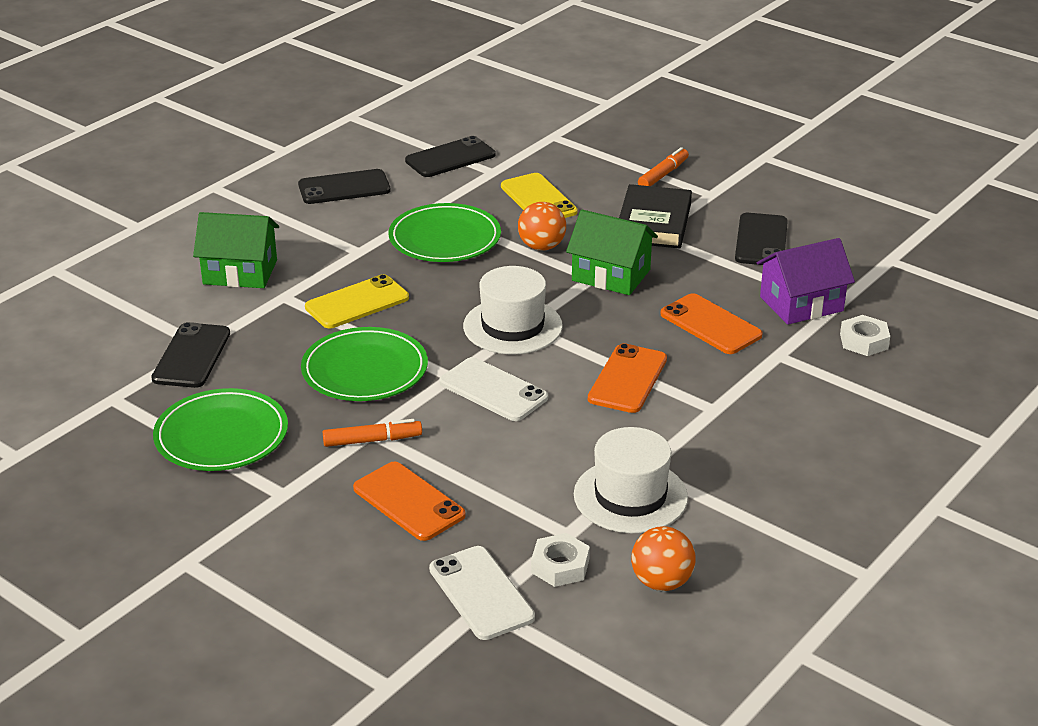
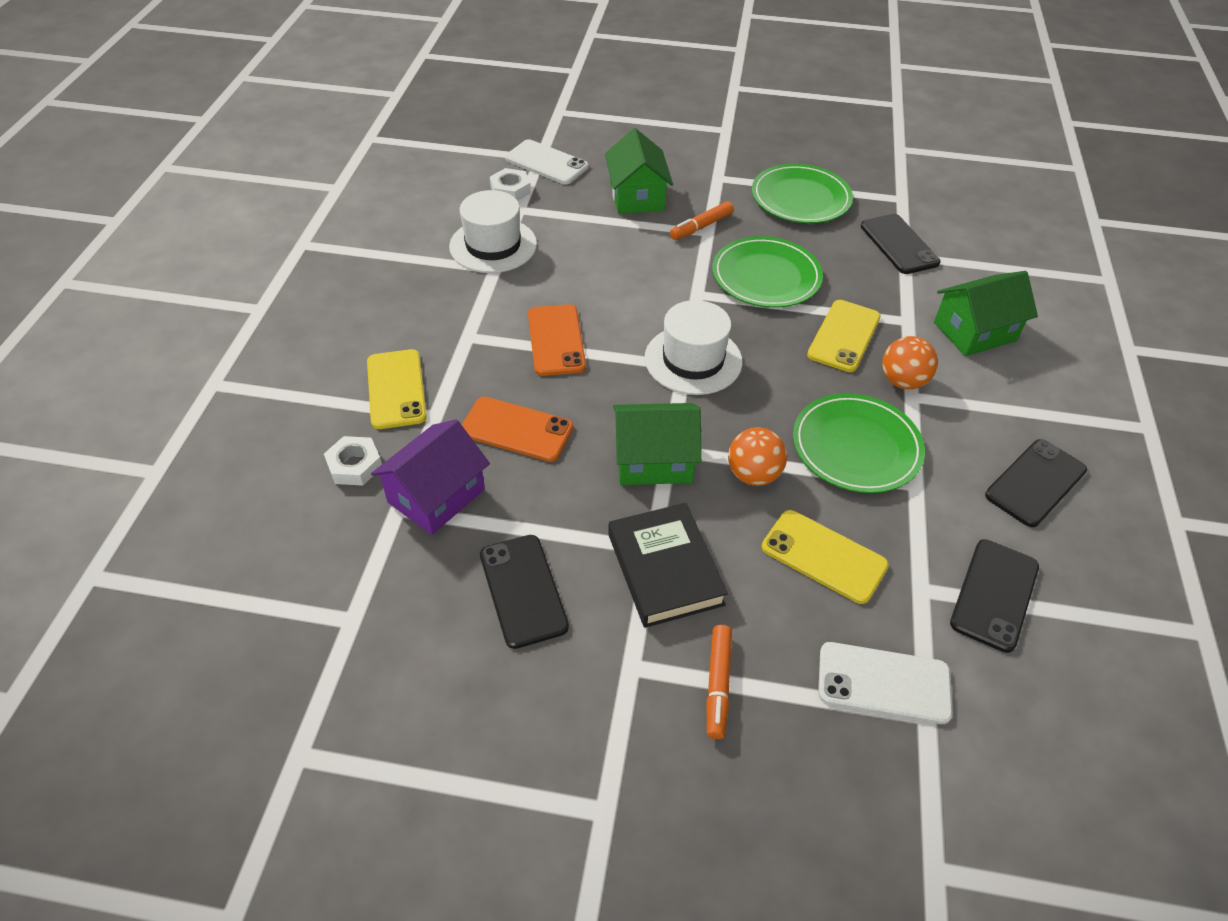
camera: 150 degrees right, 15 degrees up
(408, 502) = (637, 196): orange phone -> green house
(493, 390) = (654, 293): white phone -> white phone (883, 683)
(661, 582) = (441, 200): orange ball -> orange ball (902, 381)
(807, 385) = (396, 389): none -> yellow phone

